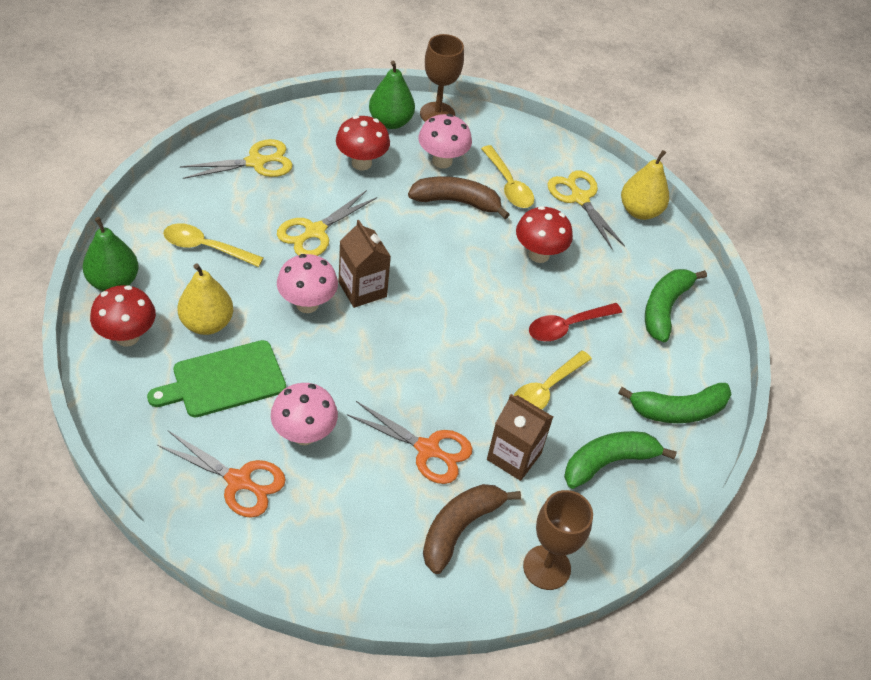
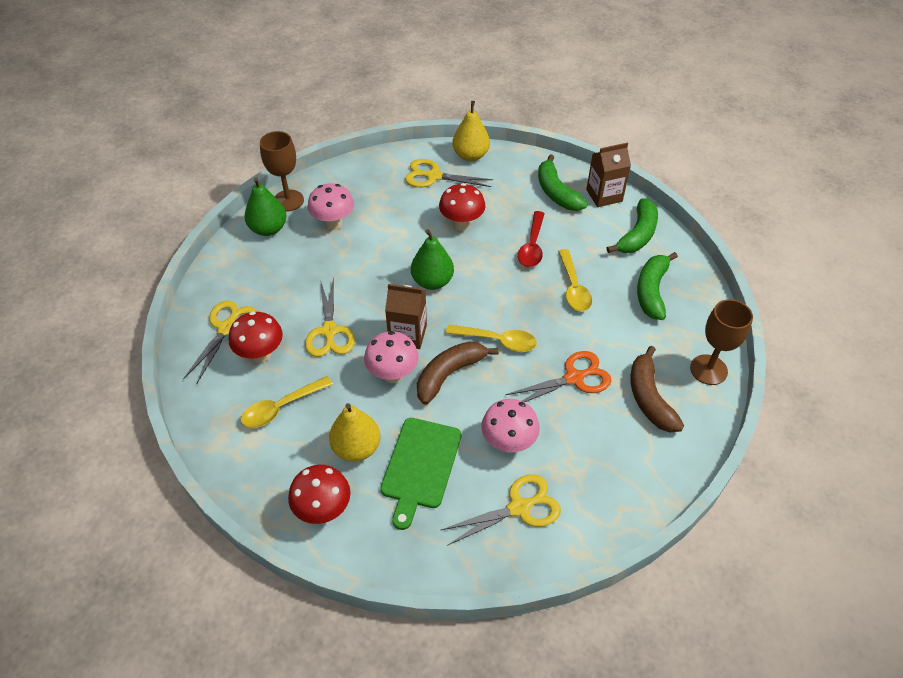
camera: 45 degrees left, 0 degrees up
(113, 282) = (258, 490): green pear -> green pear (432, 281)
(238, 481) = (519, 508): orange scissors -> yellow scissors
(361, 163) = (291, 267): red mushroom -> red mushroom (261, 354)
(456, 202) = (377, 238): brown banana -> brown banana (449, 374)
(508, 185) = (389, 203): yellow spoon -> yellow spoon (497, 341)
(514, 456) = (613, 335): brown carton -> brown carton (604, 195)

